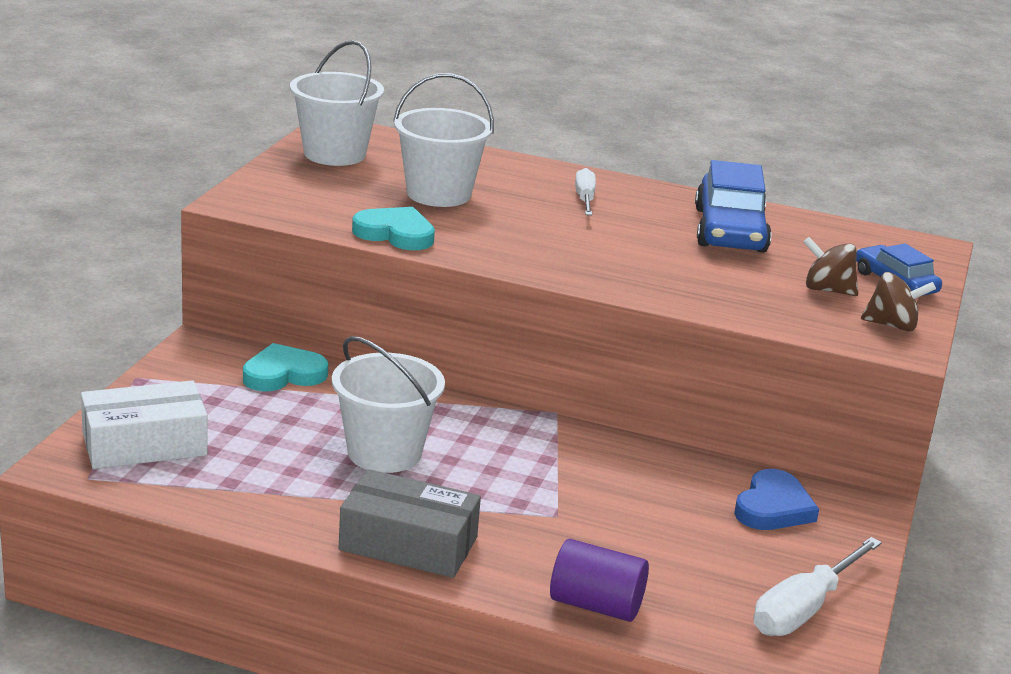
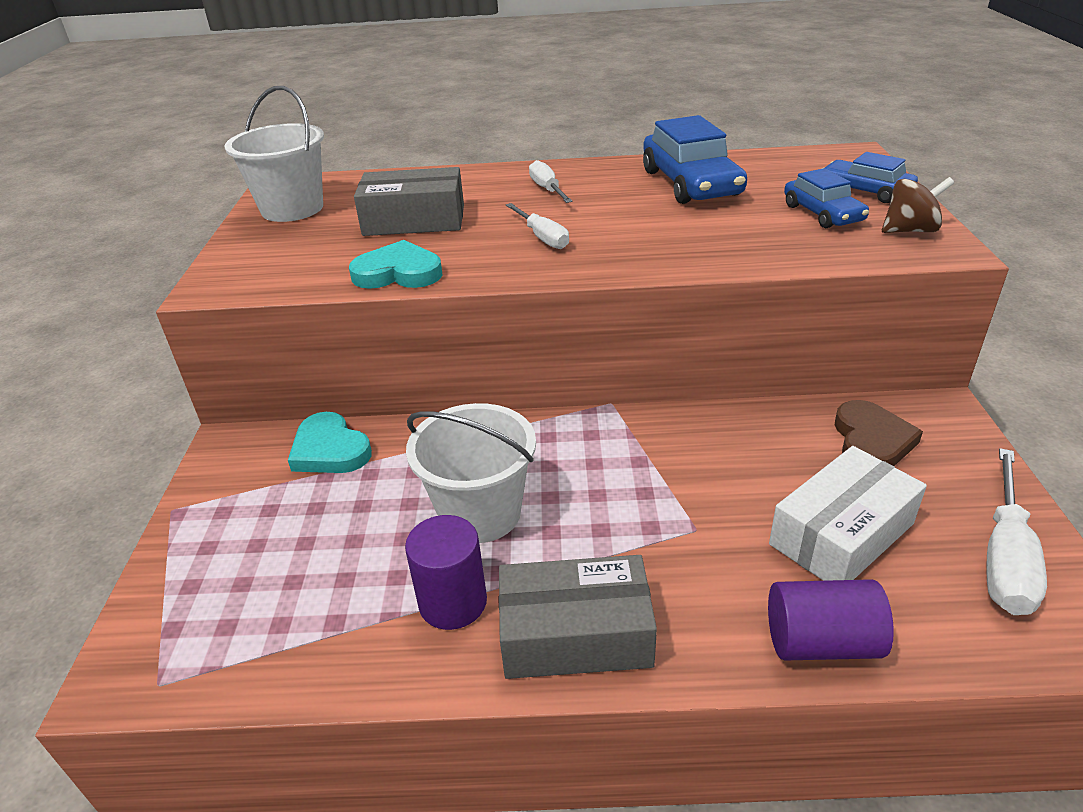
camera: 15 degrees left, 10 degrees up
(144, 444) = (212, 602): white box -> white box (841, 534)
(283, 374) = (330, 450): turquoise heart -> turquoise heart turned 90 degrees counterclockwise
(326, 498) = (453, 602): none -> purple cylinder
(438, 194) = (414, 220): white bucket -> grey box
(543, 239) = (542, 237): none -> white screwdriver
(773, 507) = (871, 441): blue heart -> brown heart
(827, 290) = (822, 213): brown spinning top -> blue car

